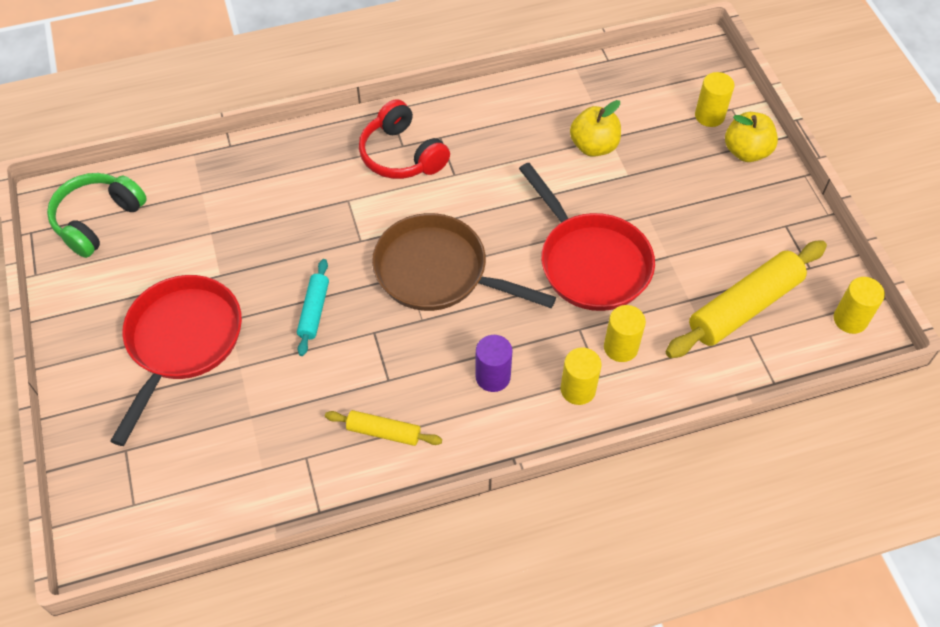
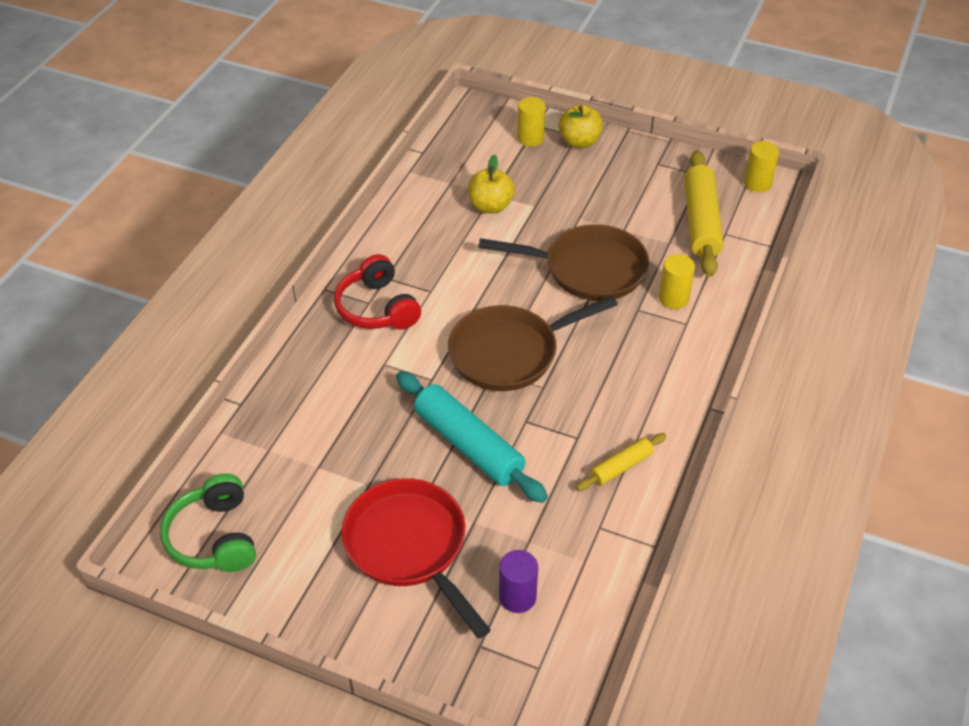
camera: 50 degrees left, 10 degrees down
(314, 311) = (469, 445): turquoise rolling pin -> turquoise rolling pin, size x1.91
(401, 155) = (377, 308): red headphones -> red headphones turned 60 degrees clockwise
(493, 377) = (632, 378): purple cylinder -> purple cylinder (517, 597)
(578, 389) = (686, 340): yellow cylinder -> none
(590, 262) = (588, 269): red pan -> brown pan

